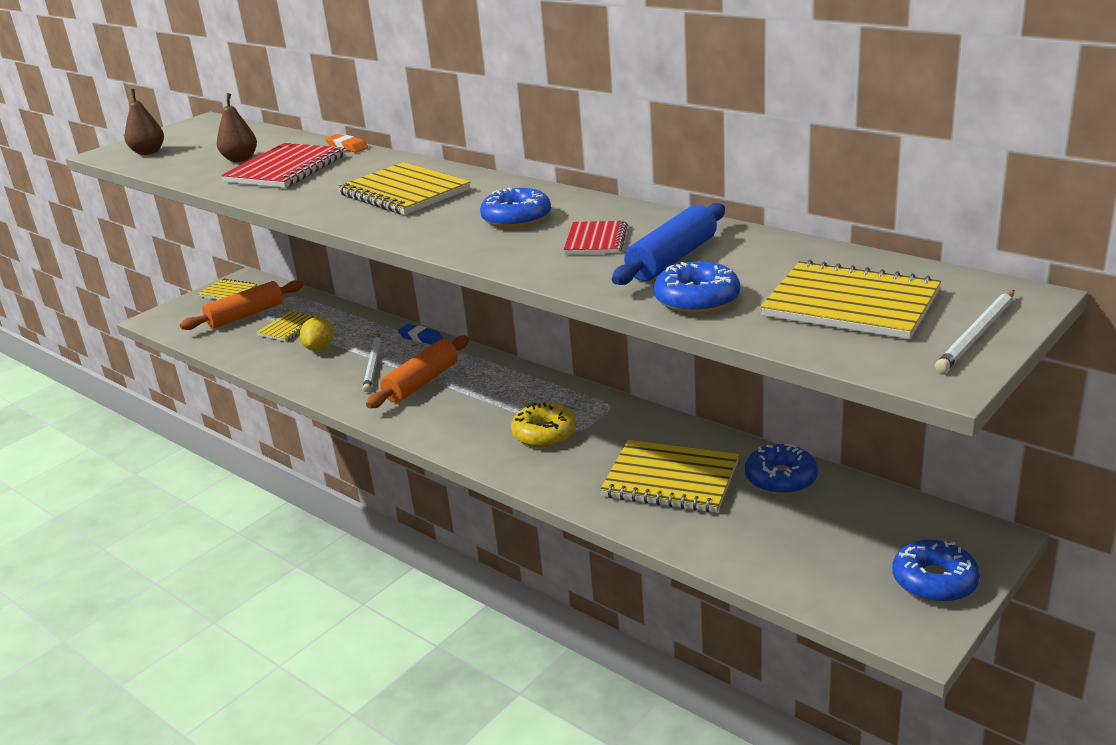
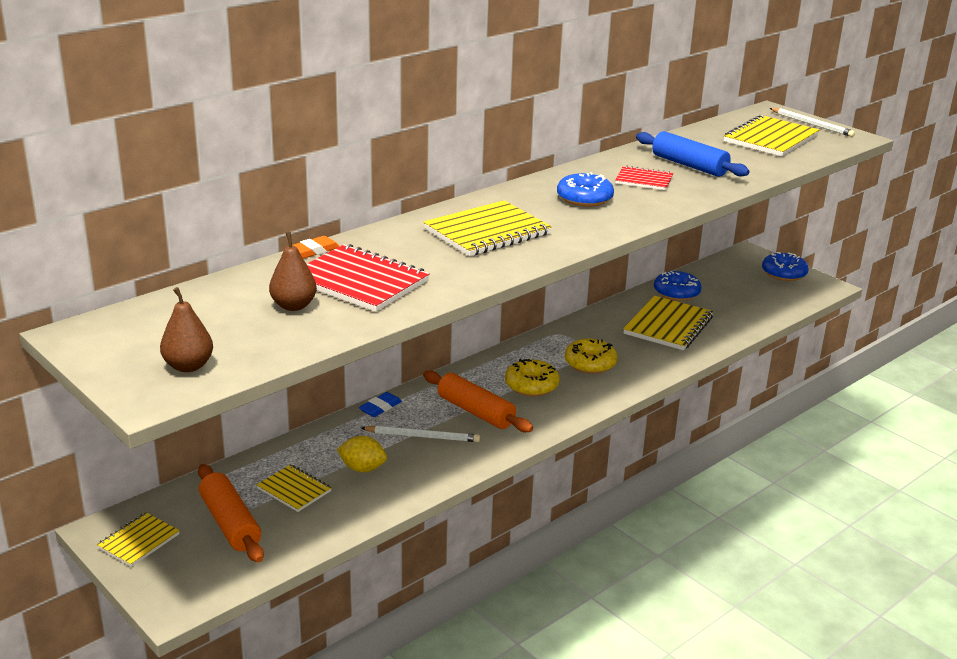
camera: 85 degrees left, 0 degrees up
(482, 404) = (531, 385): none -> yellow donut
(697, 300) = (754, 167): blue donut -> none

